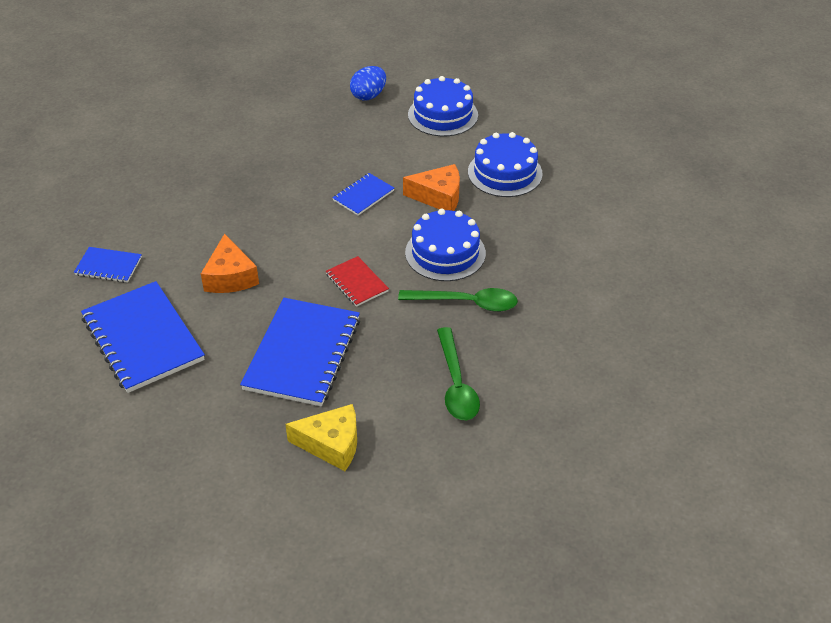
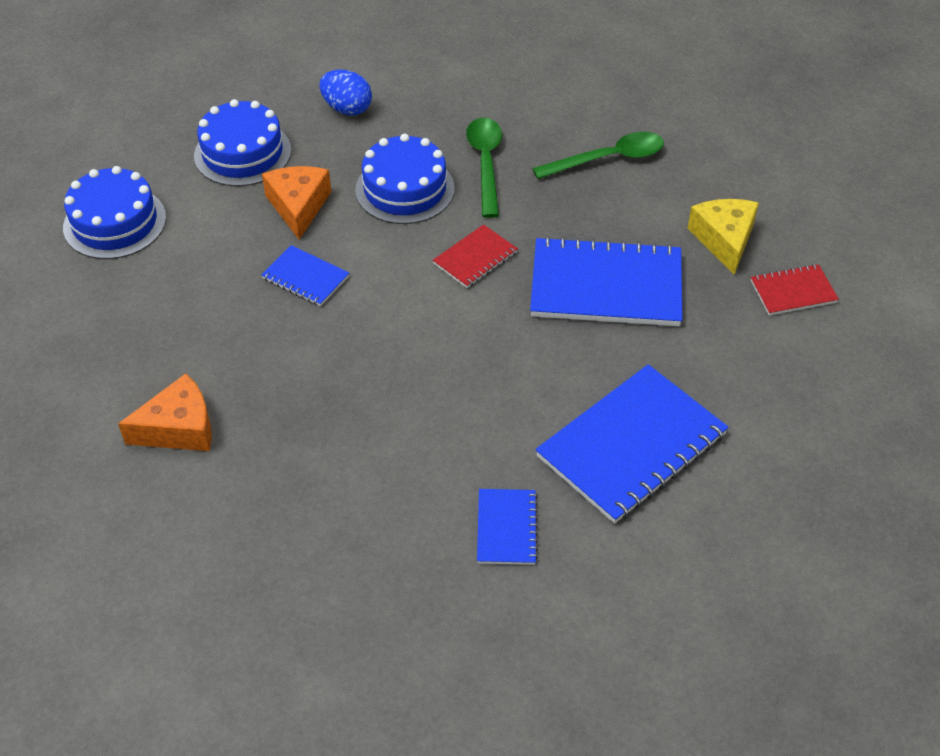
camera: 100 degrees left, 5 degrees up
(230, 277) = (494, 382): orange cheese -> orange cheese (179, 428)
(254, 478) = (793, 292): none -> red notebook
(368, 96) = (64, 308): blue egg -> blue egg (347, 108)

